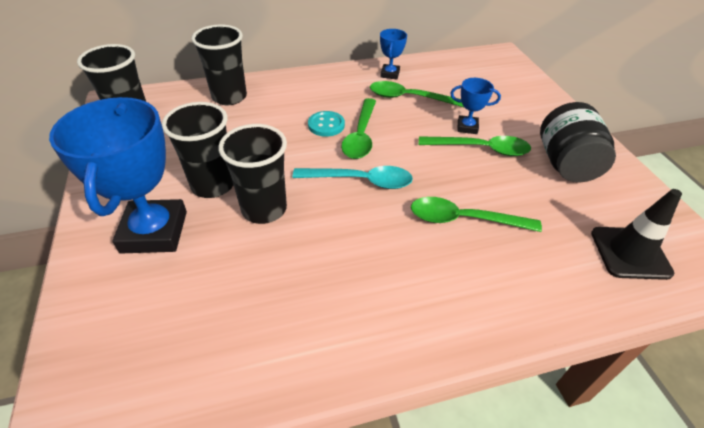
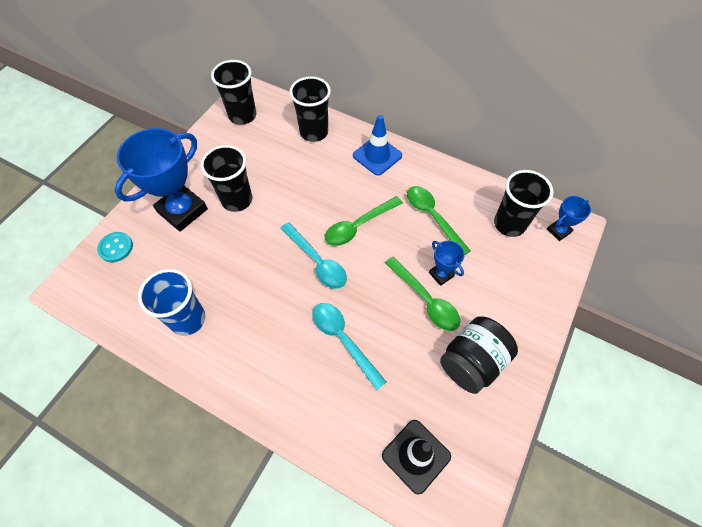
camera: 45 degrees right, 15 degrees up
(264, 209) = (245, 238): black cup -> black cup (509, 224)
(292, 322) = (188, 319): none -> blue cup
(311, 84) = (377, 156): none -> blue traffic cone
(326, 125) = (347, 200): turquoise button -> turquoise button (116, 247)
(390, 74) = (446, 183): blue trophy -> blue trophy (558, 231)
(463, 219) = (343, 339): green spoon -> turquoise spoon

